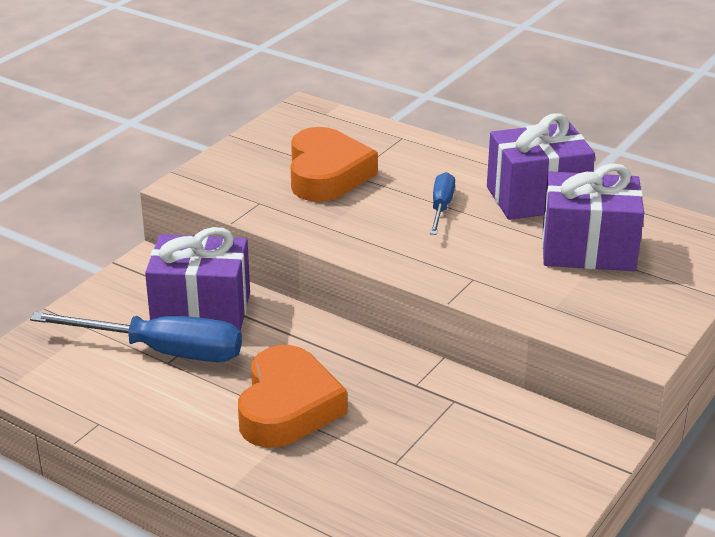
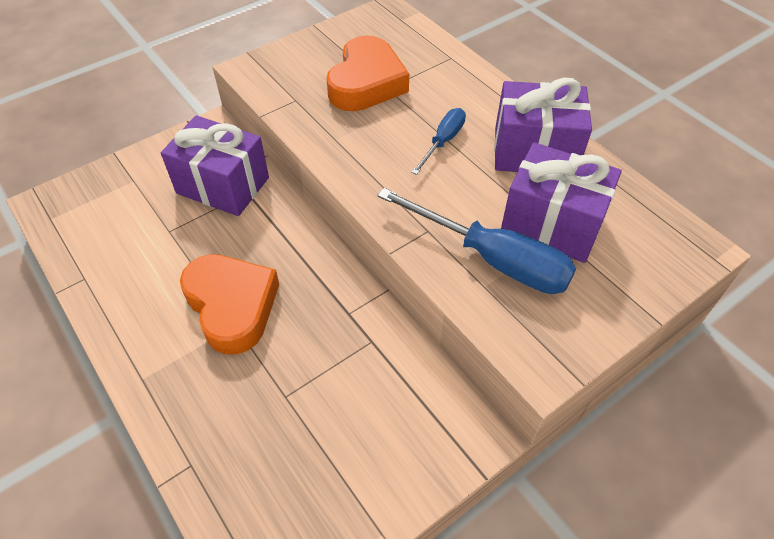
camera: 20 degrees right, 20 degrees up
(163, 351) = (171, 219): blue screwdriver -> blue screwdriver (492, 259)
(287, 407) = (232, 306): orange heart -> orange heart turned 60 degrees counterclockwise

